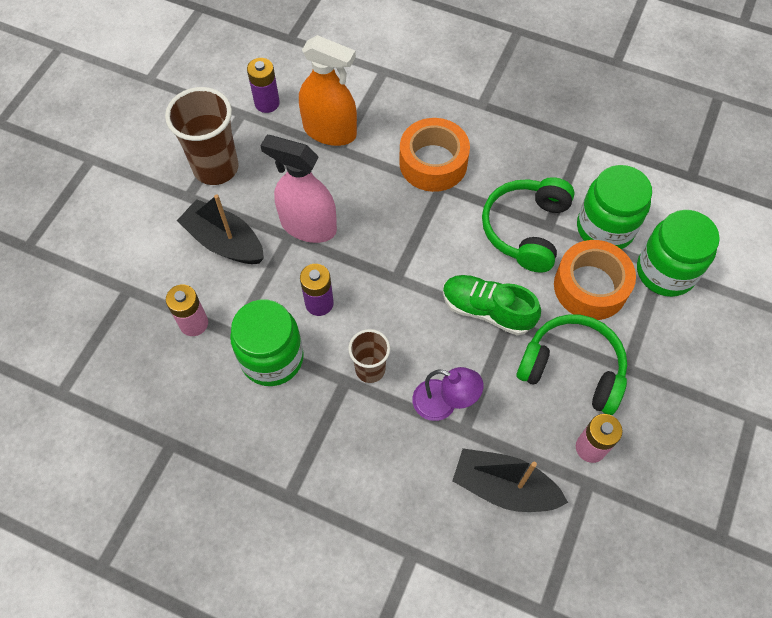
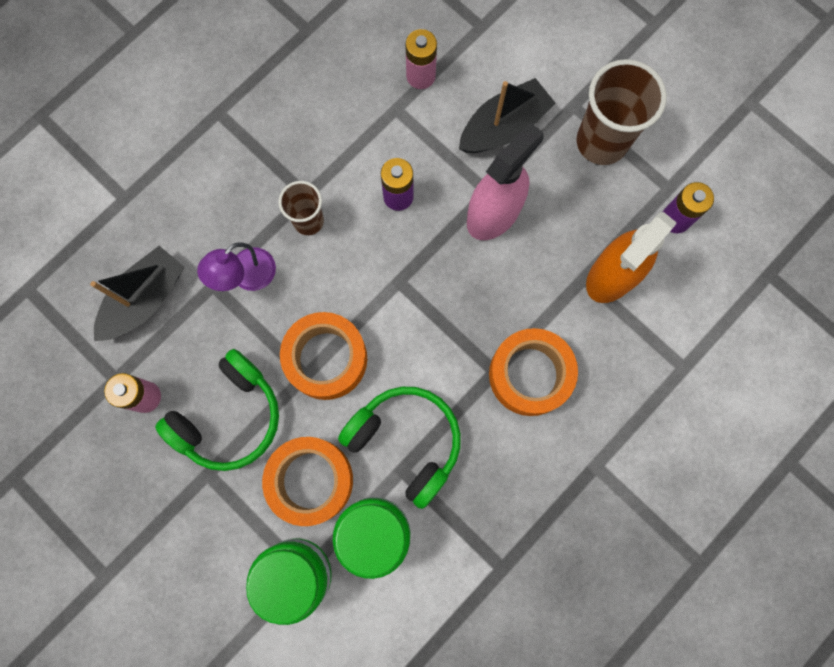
camera: 110 degrees right, 15 degrees up
(272, 358) = (356, 136): green jar -> none
(487, 310) = (326, 359): green shoe -> orange tape

